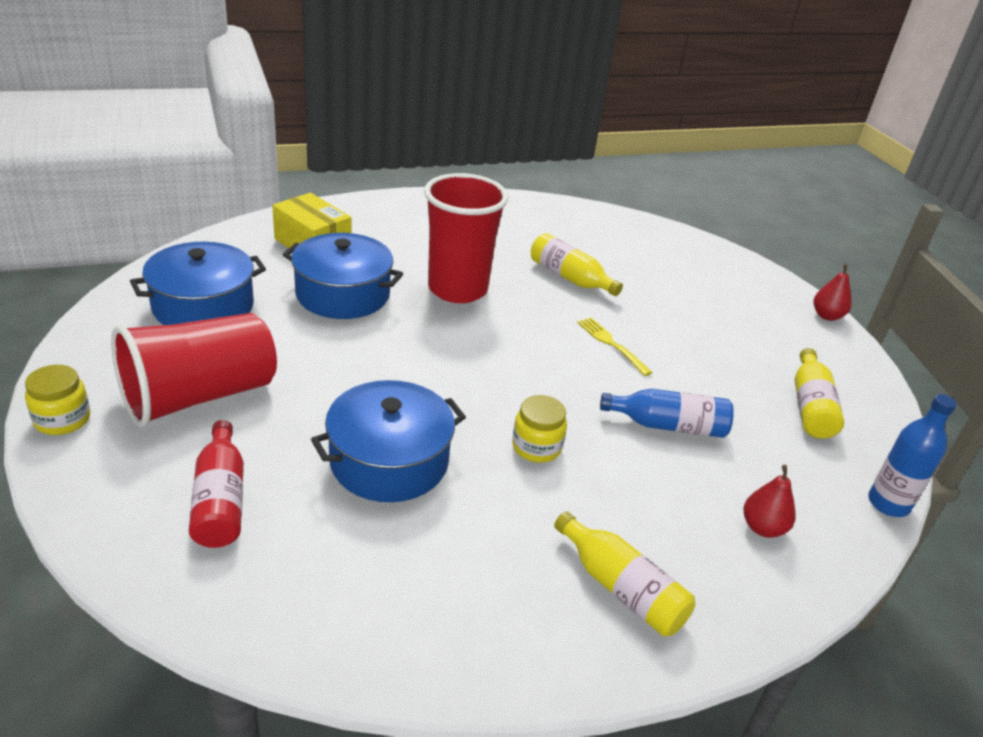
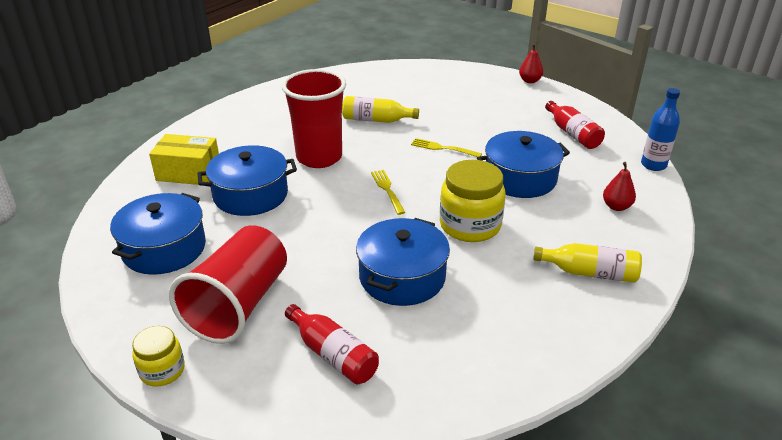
camera: 30 degrees left, 0 degrees up
(489, 359) = (387, 190): none -> yellow fork
(536, 447) = (470, 225): yellow jar -> yellow jar, size x1.75
(668, 425) = (520, 178): blue bottle -> blue pot
(810, 406) = (572, 134): yellow bottle -> red bottle

